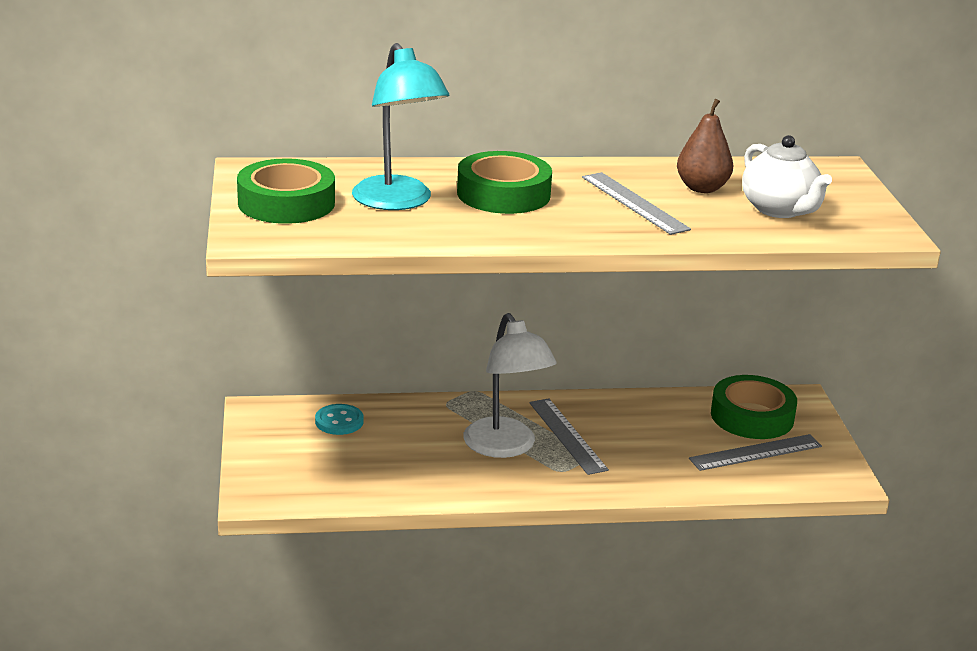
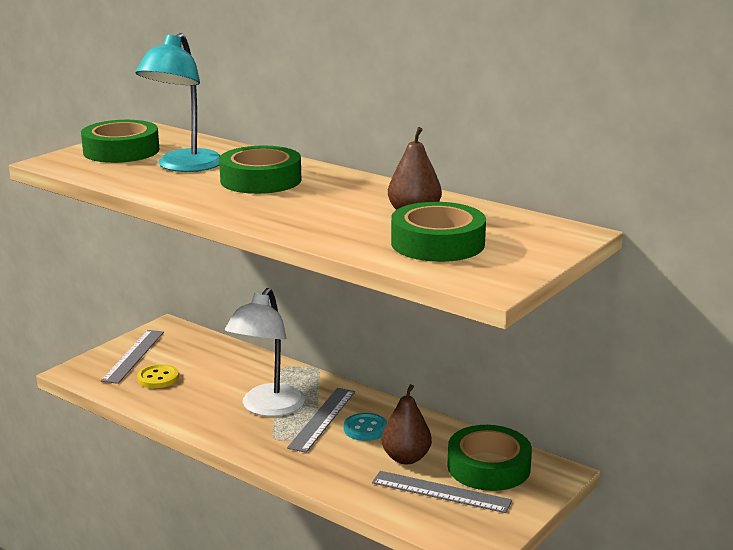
camera: 45 degrees right, 5 degrees down
(339, 421) = (199, 351): turquoise button -> turquoise button (365, 429)
(353, 465) = (158, 378): none -> yellow button
(634, 203) = (335, 208): grey ruler -> grey ruler (133, 356)
(687, 438) = (406, 458): none -> brown pear
(780, 210) = (437, 243): white teapot -> green tape

